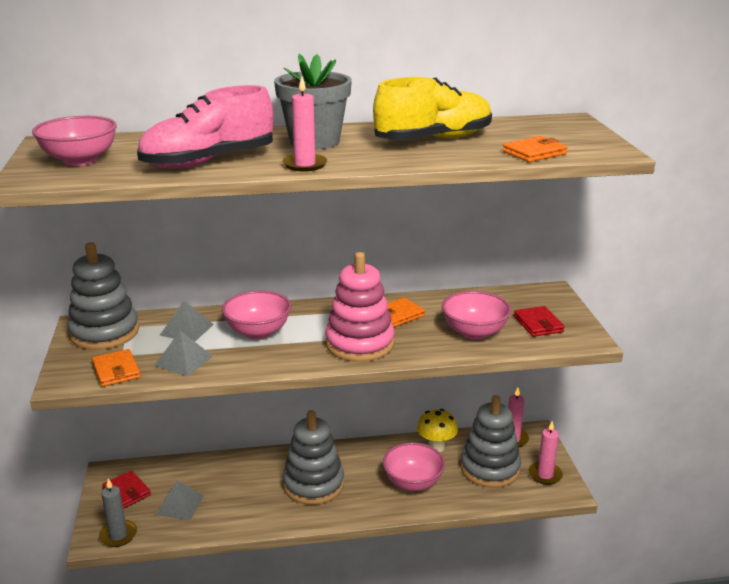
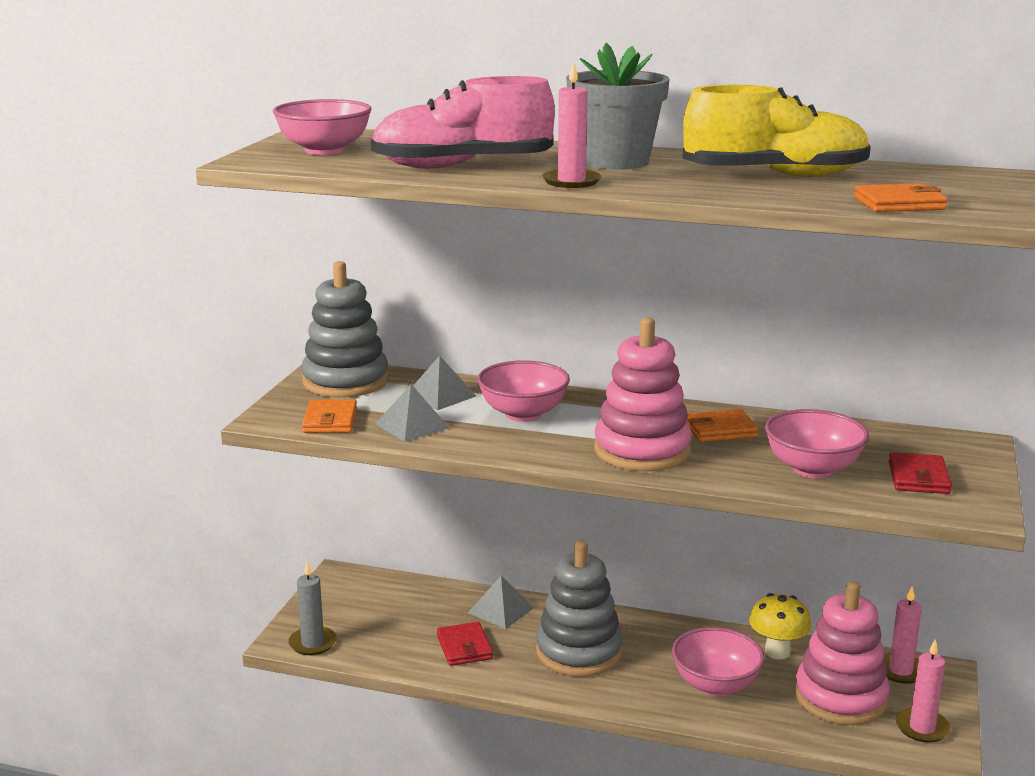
camera: 25 degrees right, 5 degrees down
(127, 492) = (348, 601): red wallet -> red wallet (464, 647)
(180, 504) = (400, 630): grey pyramid -> grey pyramid (501, 610)
(490, 468) = (840, 698): grey stacking toy -> pink stacking toy

